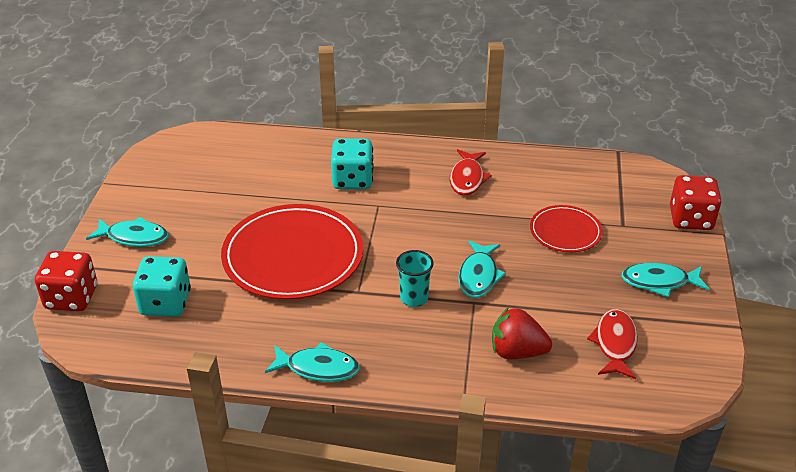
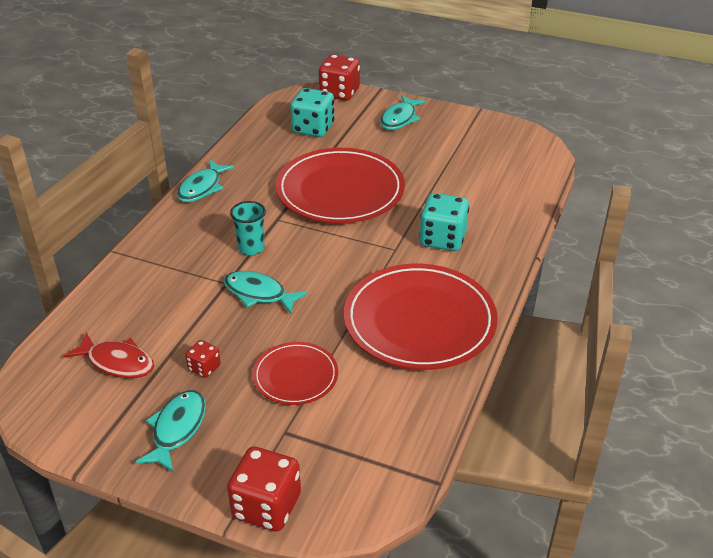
camera: 105 degrees right, 0 degrees up
(467, 179) = (419, 321): red fish -> red plate
(517, 352) = (150, 295): red strawberry -> none
(587, 285) = (204, 368): none -> red dice

